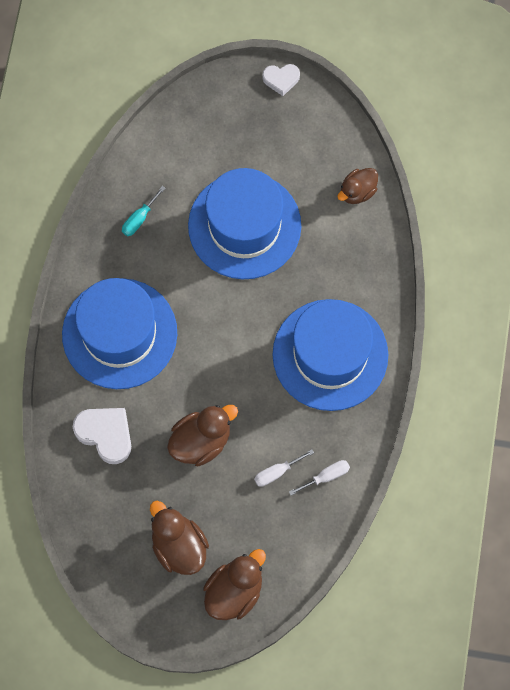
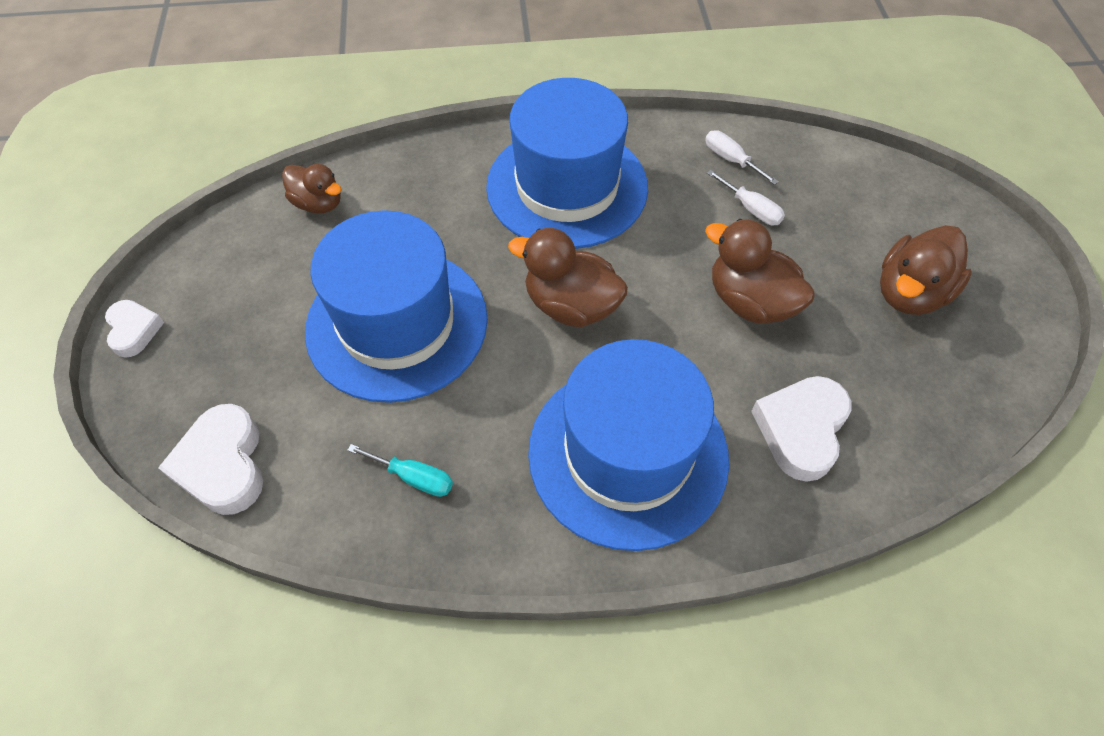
camera: 105 degrees left, 15 degrees down
(176, 124) = (223, 464): none -> white heart
(234, 591) = (929, 219): brown duck -> brown duck (571, 305)

